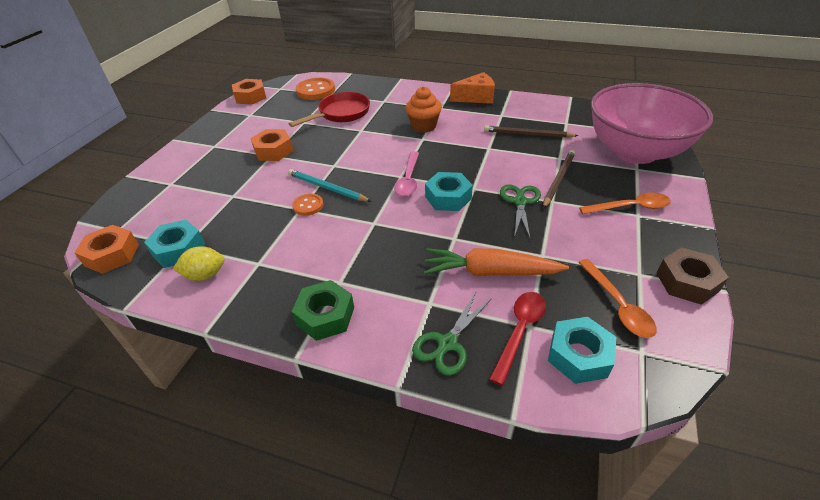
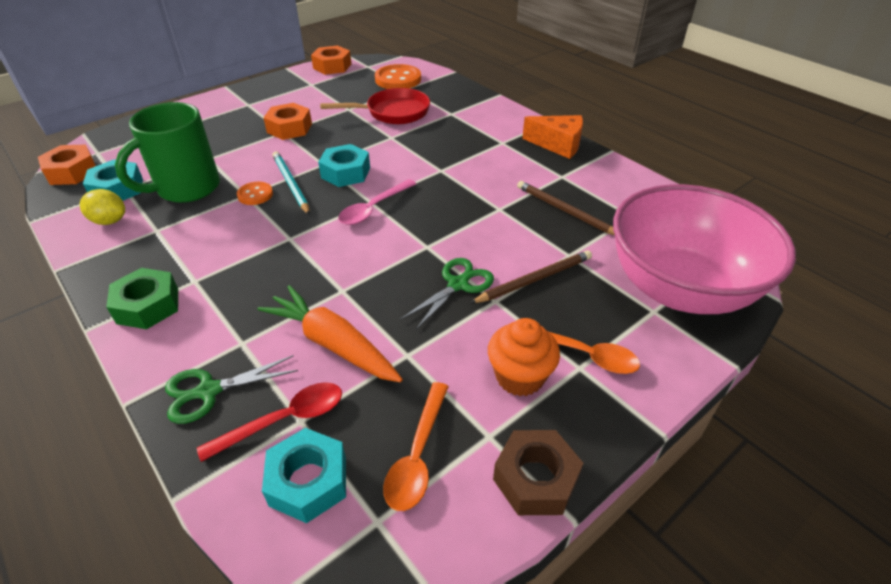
camera: 30 degrees right, 0 degrees up
(243, 224) = (186, 188): none -> green mug
(423, 126) = (459, 156): orange cupcake -> orange cupcake (519, 377)
(448, 197) = (389, 245): turquoise nut -> turquoise nut (345, 173)

